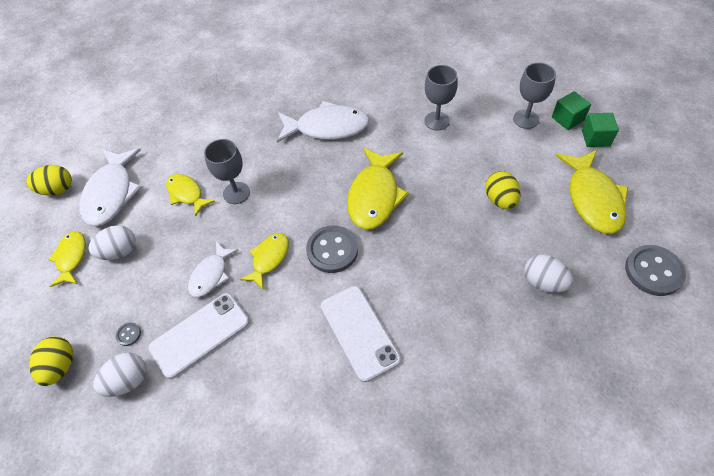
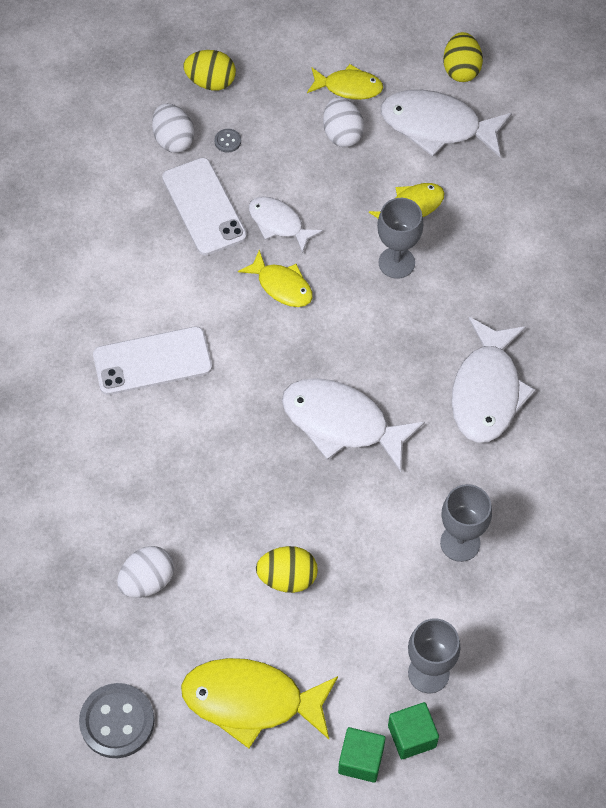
camera: 100 degrees right, 5 degrees up
(332, 250) = (272, 356): grey button -> none
(374, 196) = (342, 423): yellow fish -> white fish

